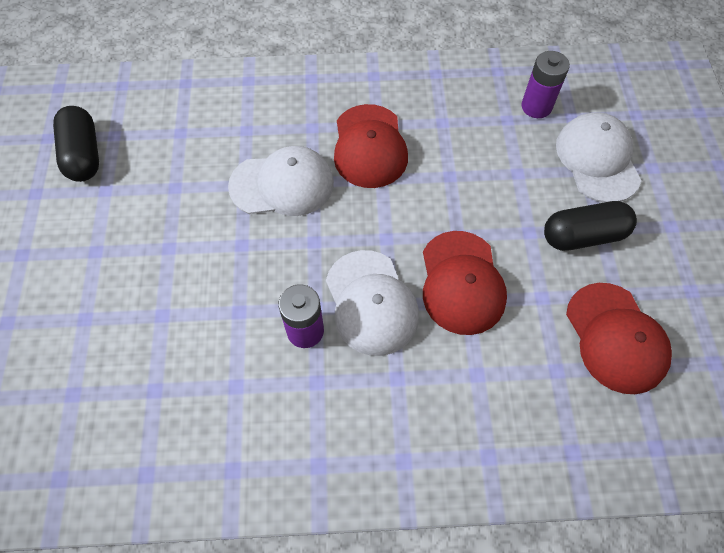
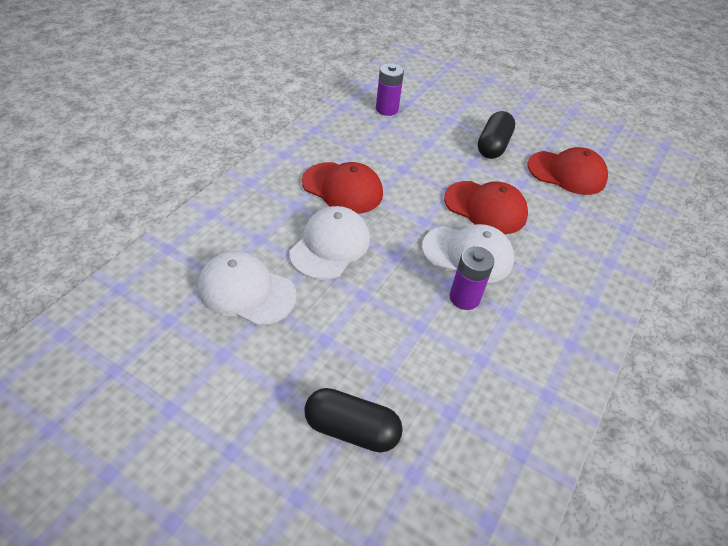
camera: 60 degrees left, 15 degrees down
(83, 154) = (166, 351): black capsule -> black capsule (351, 429)
(597, 159) = (447, 112): white cap -> white cap (246, 291)

